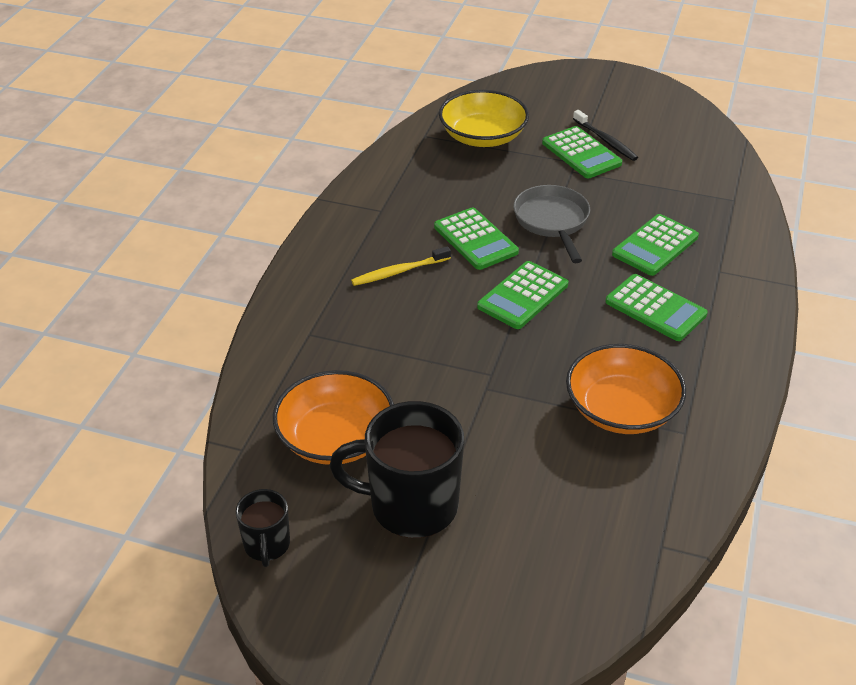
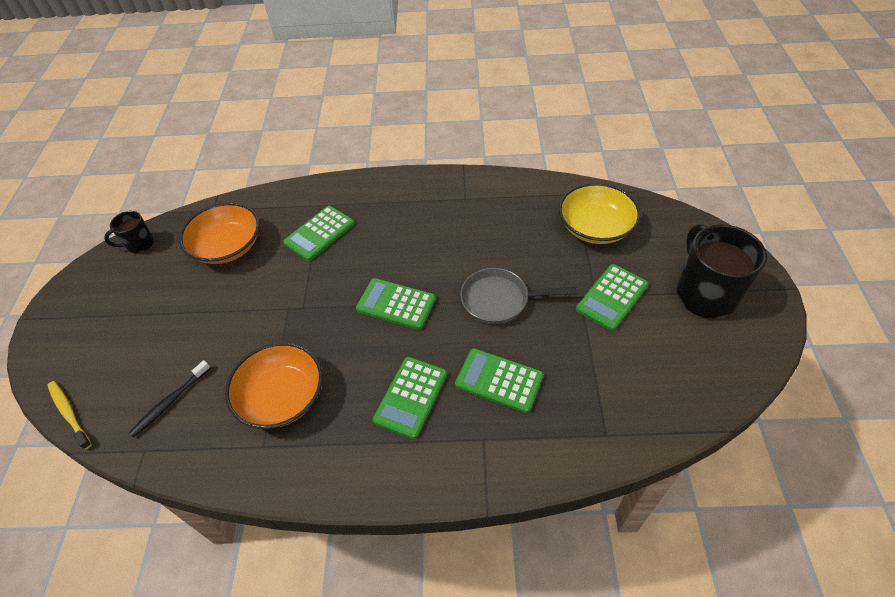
camera: 75 degrees right, 10 degrees up
(399, 272) = (398, 228): yellow toothbrush -> yellow toothbrush (69, 413)
(411, 506) = (173, 298): black mug -> black mug (705, 294)
(475, 239) = (453, 259): green calculator -> green calculator (319, 233)
(552, 221) = (499, 300): grey pan -> grey pan turned 150 degrees counterclockwise
(605, 140) = (644, 310): black toothbrush -> black toothbrush (170, 402)

